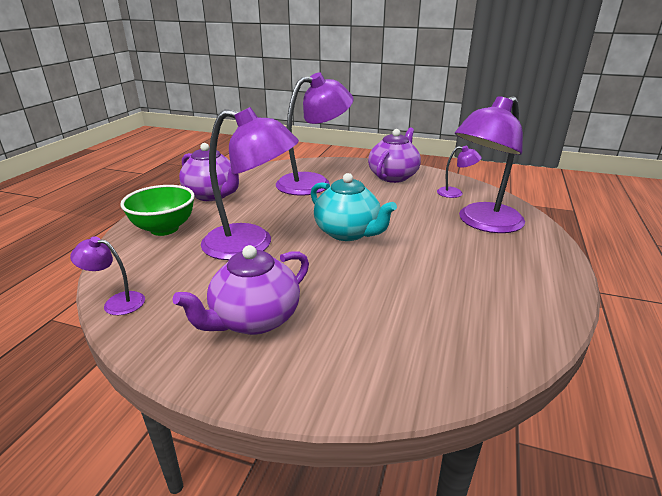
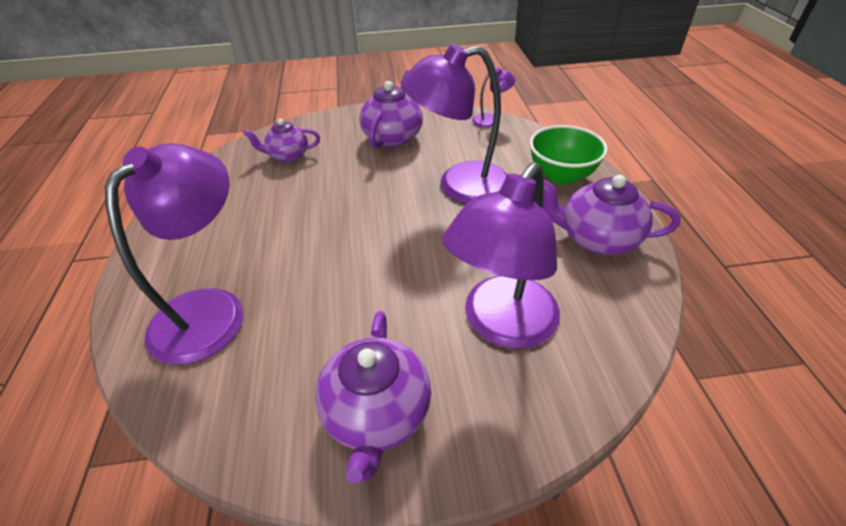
camera: 155 degrees right, 15 degrees up
(348, 233) = (377, 232): turquoise teapot -> none
(407, 336) = (288, 156): none -> purple teapot
(455, 193) = (246, 388): purple lamp -> none

